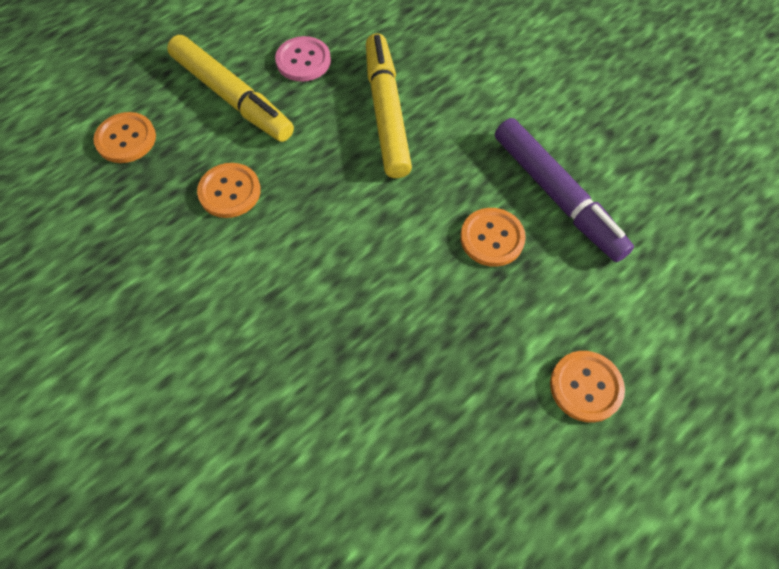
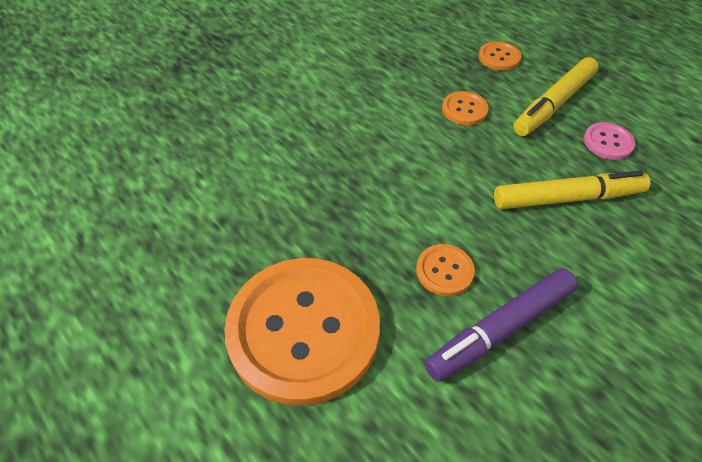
camera: 90 degrees right, 10 degrees down
(585, 387) = (303, 330): orange button -> orange button, size x2.46

